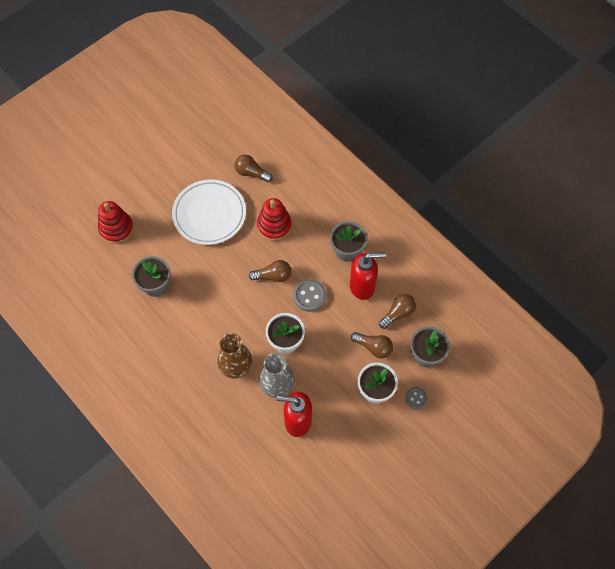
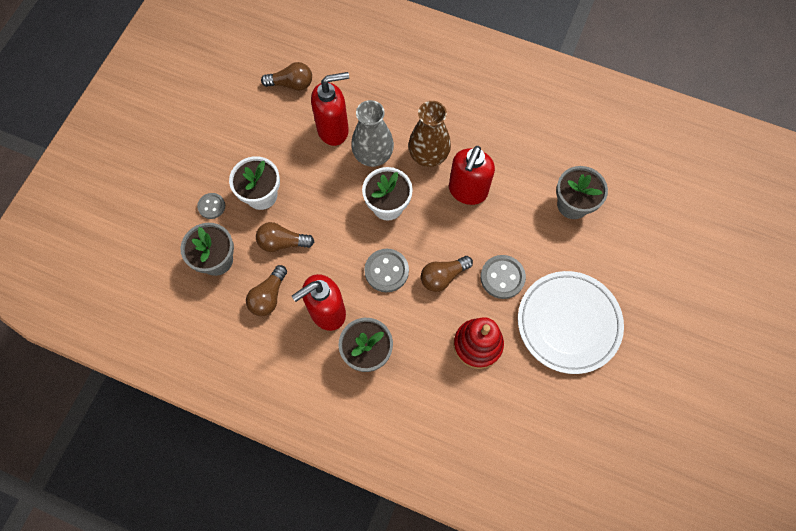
camera: 155 degrees right, 5 degrees up
(116, 228) = (667, 251): red stacking toy -> none
(223, 327) = (467, 191): none -> red soap dispenser
(234, 259) = (502, 277): none -> grey button
(251, 173) = (551, 410): brown light bulb -> brown light bulb (291, 84)

